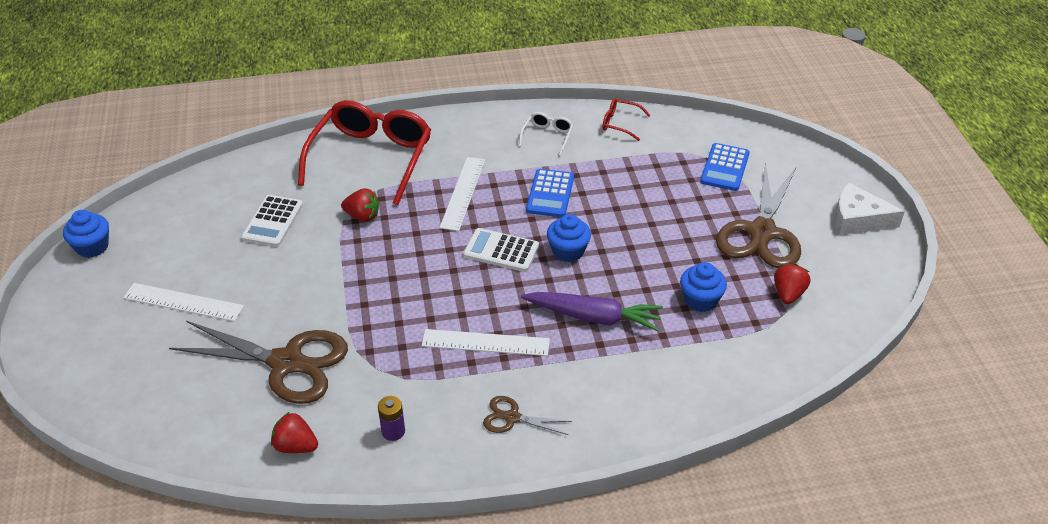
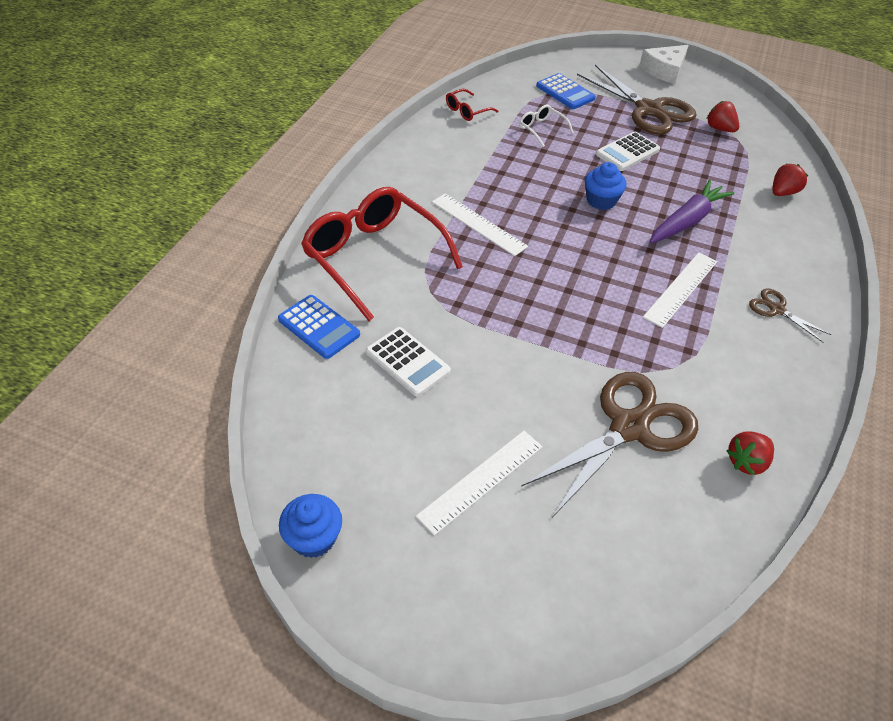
camera: 60 degrees left, 5 degrees up
(362, 216) = (455, 296): red strawberry -> red strawberry (782, 192)
(393, 431) = (759, 387): purple battery -> none
(501, 251) = (573, 234): white calculator -> white calculator (627, 152)
(512, 418) = (776, 309): brown scissors -> brown scissors turned 90 degrees clockwise
(547, 136) = (446, 150): white glasses -> white glasses (541, 129)
(550, 194) = (522, 180): blue calculator -> blue calculator (319, 327)
(700, 300) = (701, 166): blue cupcake -> none

